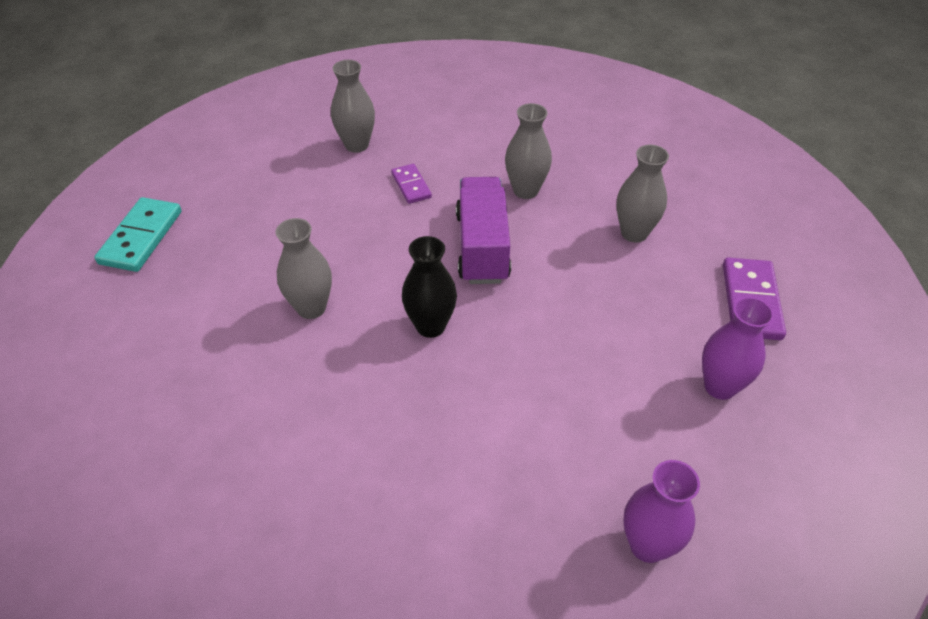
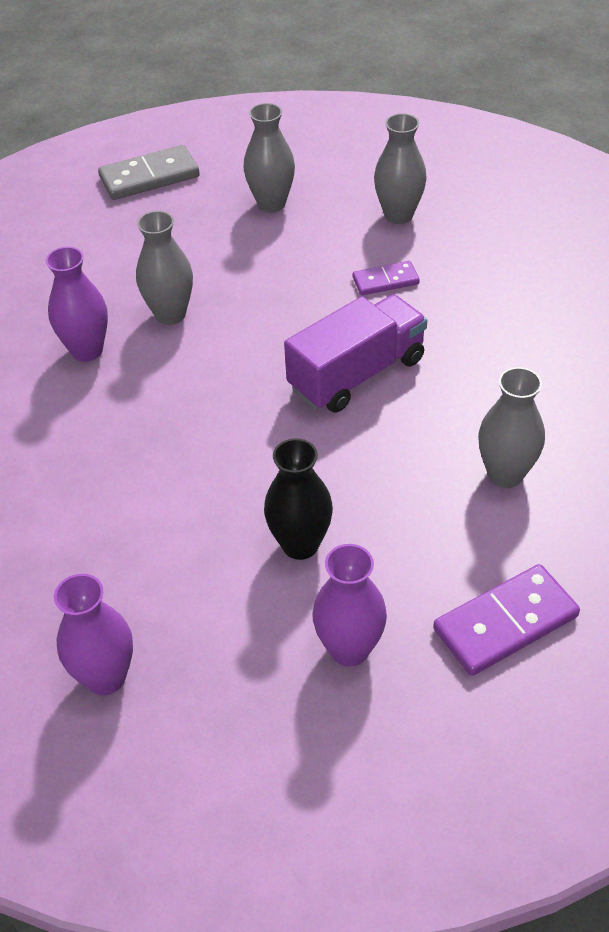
camera: 55 degrees right, 0 degrees up
(141, 237) = (149, 177): turquoise domino -> grey domino
(292, 378) = (87, 350): none -> purple vase
(411, 185) = (385, 281): purple domino -> purple domino turned 45 degrees clockwise
(430, 326) = (222, 397): black vase -> black vase (300, 544)
(525, 190) = (473, 360): grey vase -> grey vase (271, 203)

